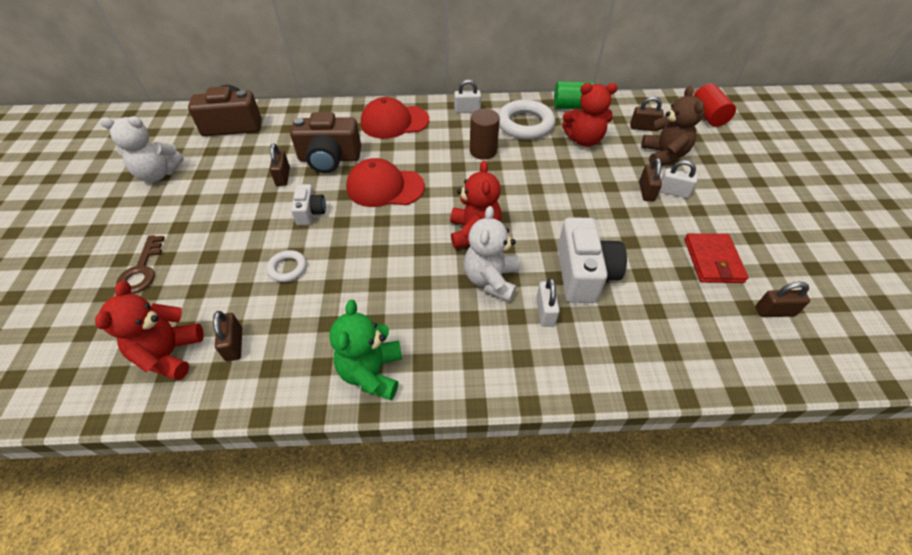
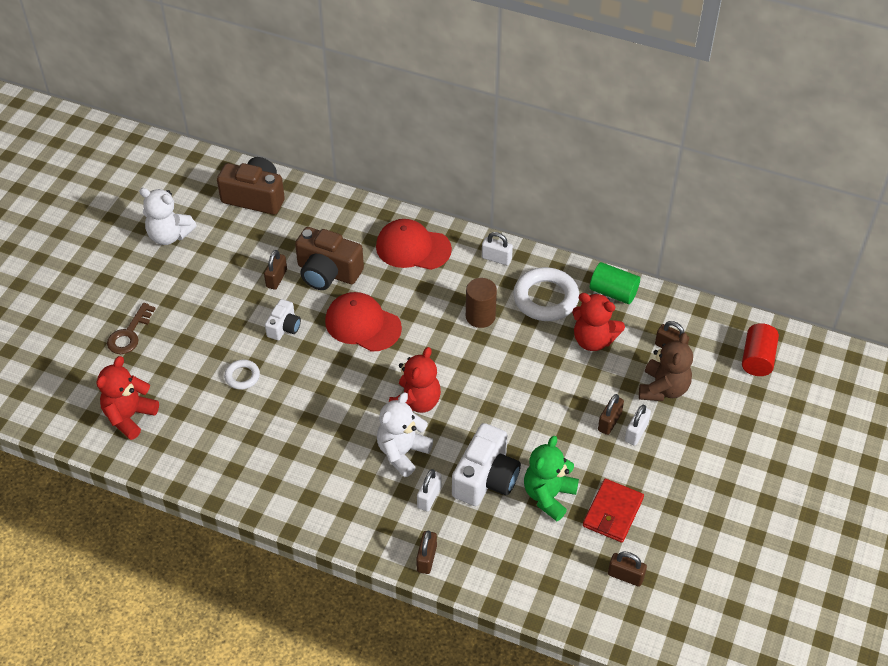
camera: 25 degrees right, 0 degrees up
(234, 344) = (177, 427): brown padlock -> brown padlock (426, 559)
(372, 372) = (267, 490): green teddy bear -> green teddy bear (548, 496)
(673, 192) = (636, 432): white padlock -> white padlock turned 75 degrees clockwise

